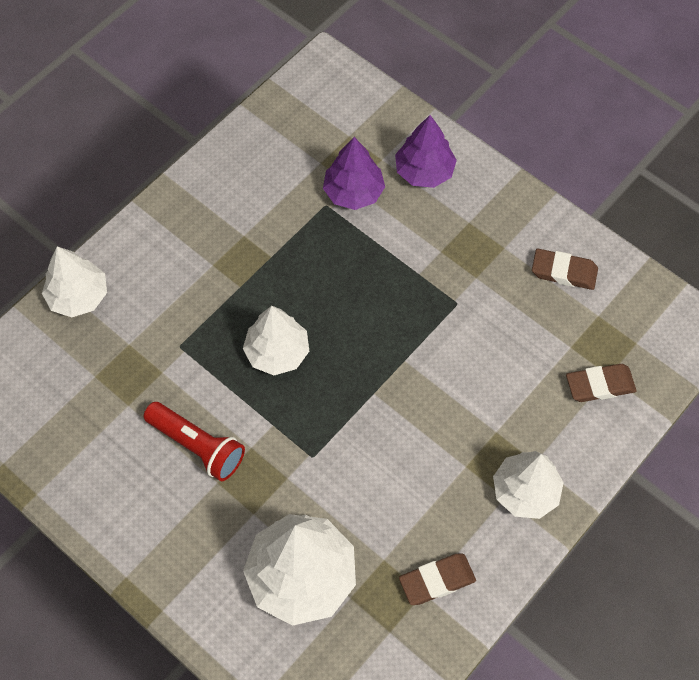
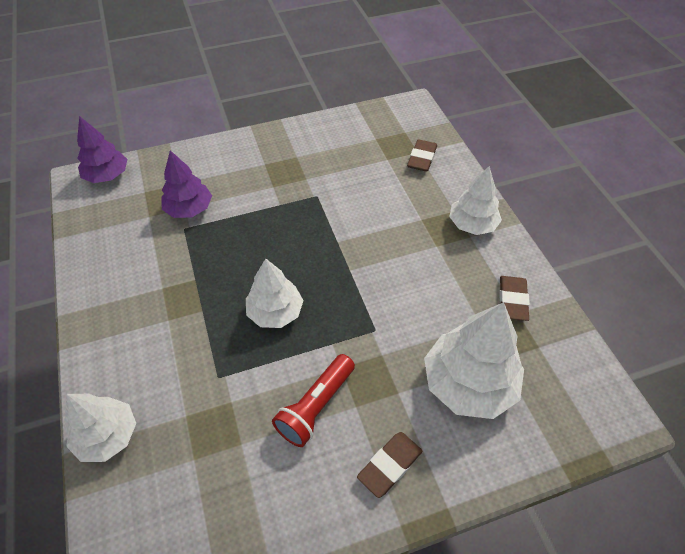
camera: 60 degrees left, 10 degrees down
(197, 446) = (315, 406): red flashlight -> red flashlight turned 150 degrees clockwise
(424, 171) = (209, 167): purple tree -> purple tree (107, 175)
(564, 272) = (335, 139): brown eraser -> brown eraser (389, 465)

